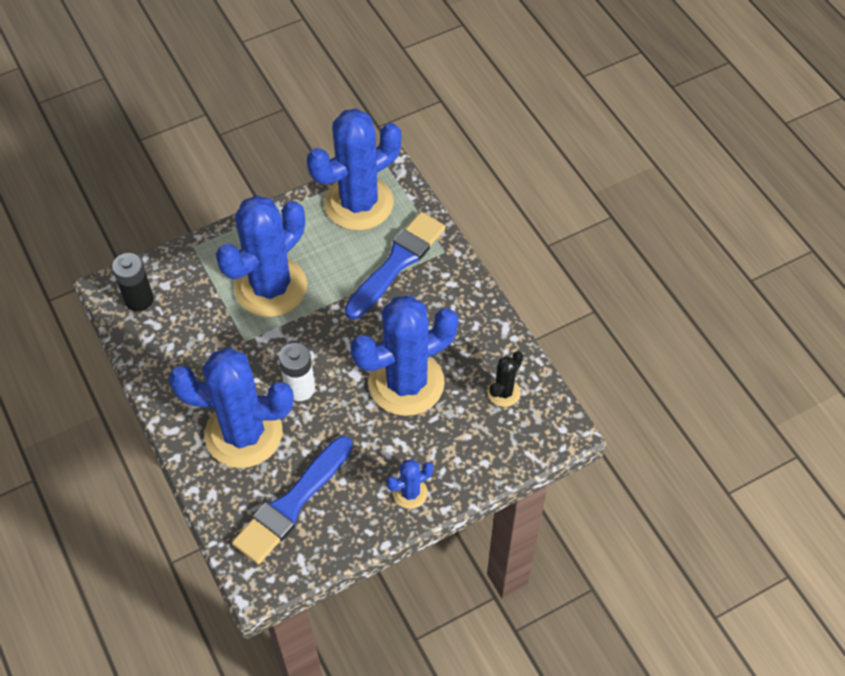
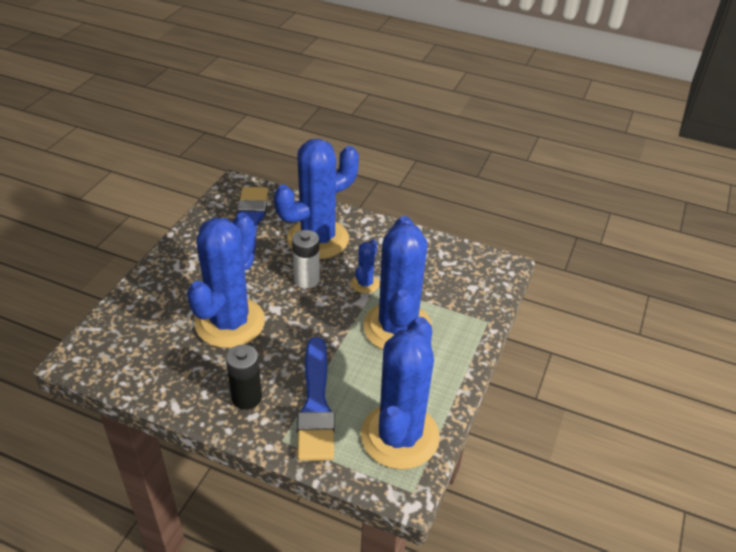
camera: 140 degrees right, 15 degrees down
(139, 299) = (477, 269): black battery -> black battery (246, 397)
(410, 493) = (174, 264): blue cactus -> blue cactus (365, 284)
(504, 392) = (144, 357): black cactus -> none

